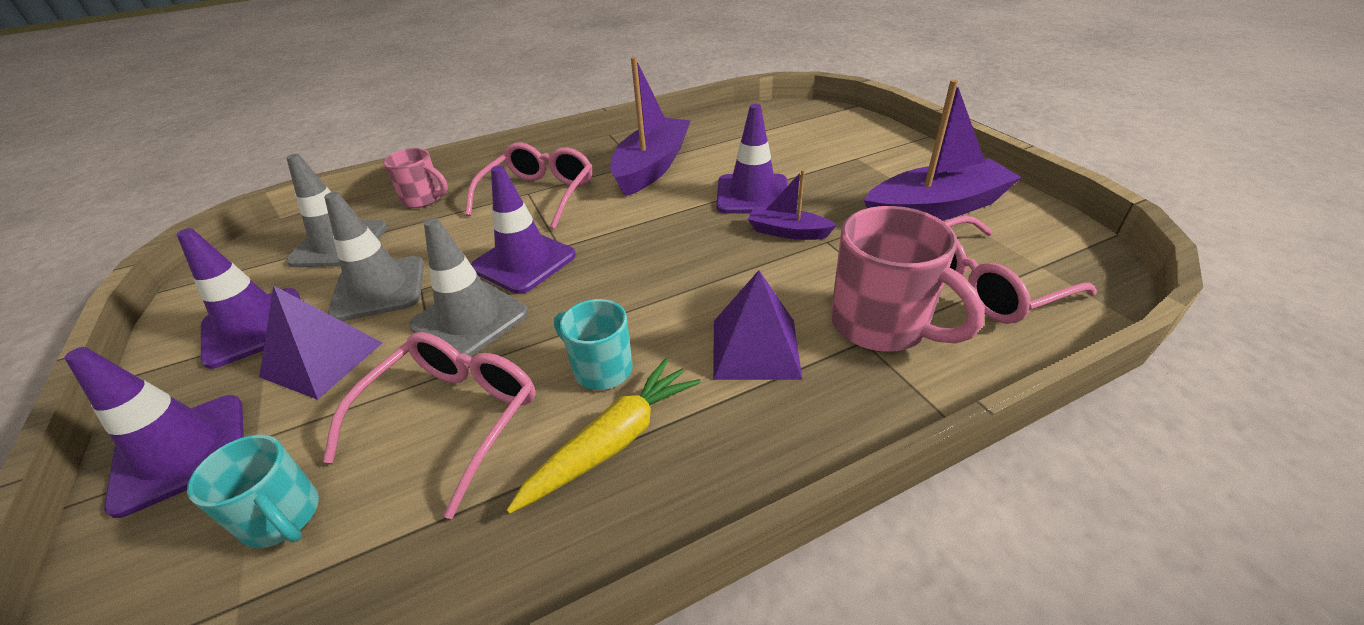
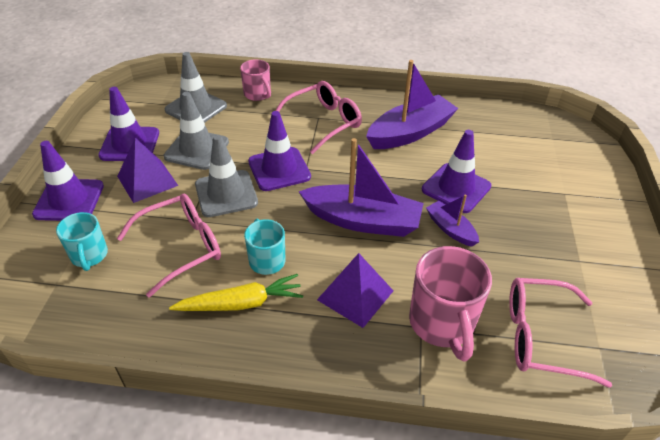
camera: 30 degrees right, 5 degrees up
(935, 209) = (574, 265): purple boat -> purple boat (362, 220)

